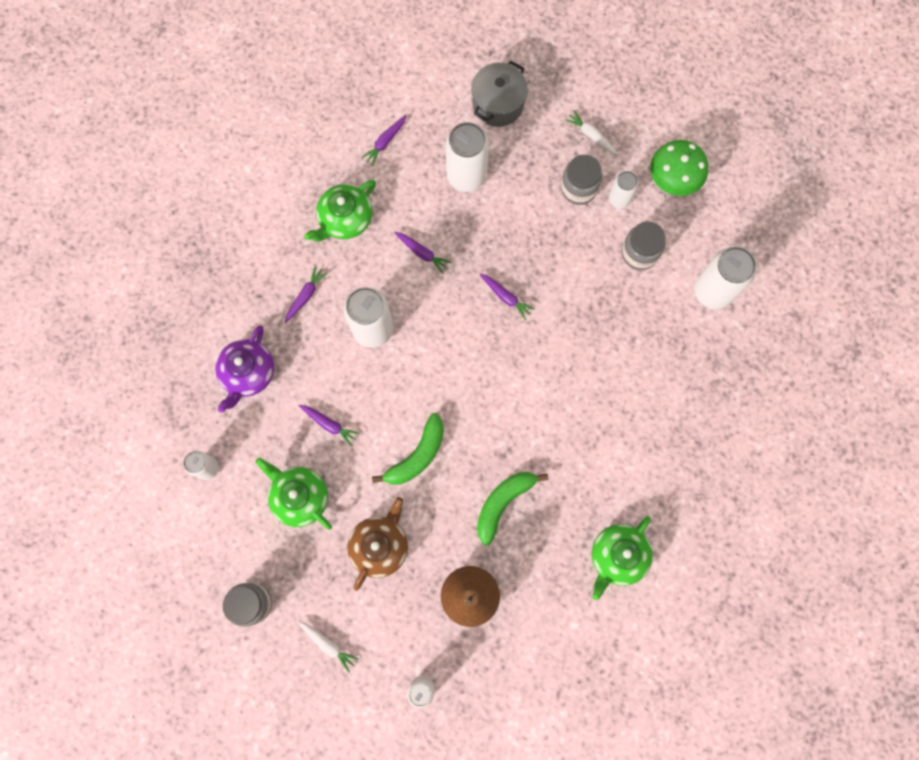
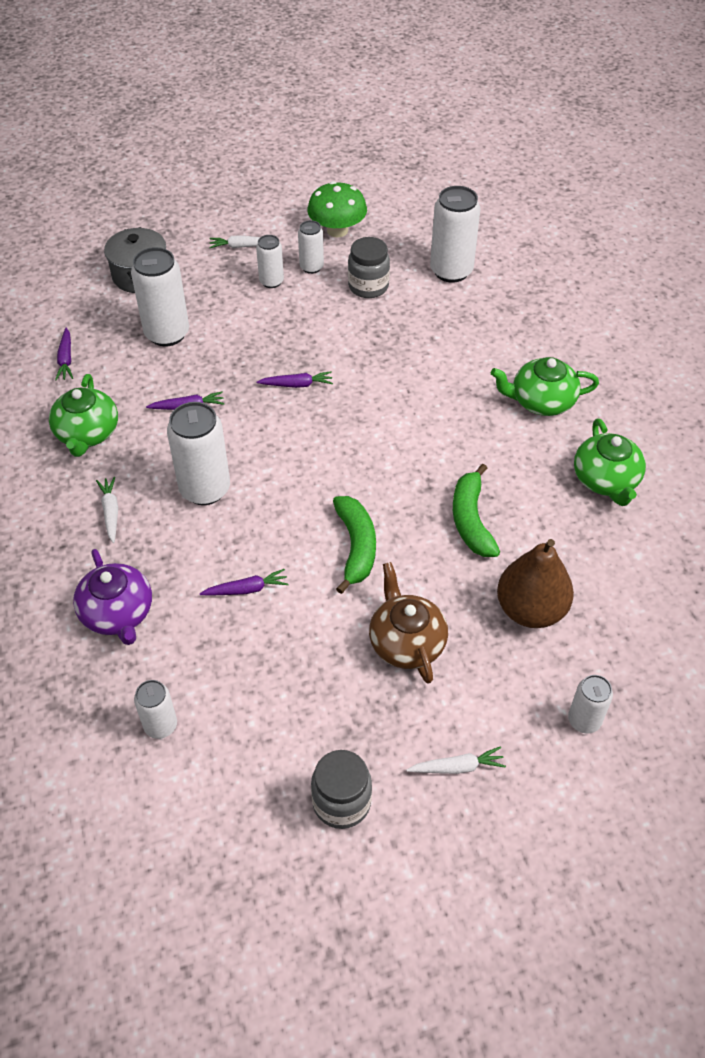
camera: 45 degrees left, 25 degrees down
(299, 497) = (284, 669): green teapot -> green teapot (541, 401)
(305, 296) = (111, 512): purple carrot -> white carrot
(578, 188) = (271, 281): grey jar -> white can

